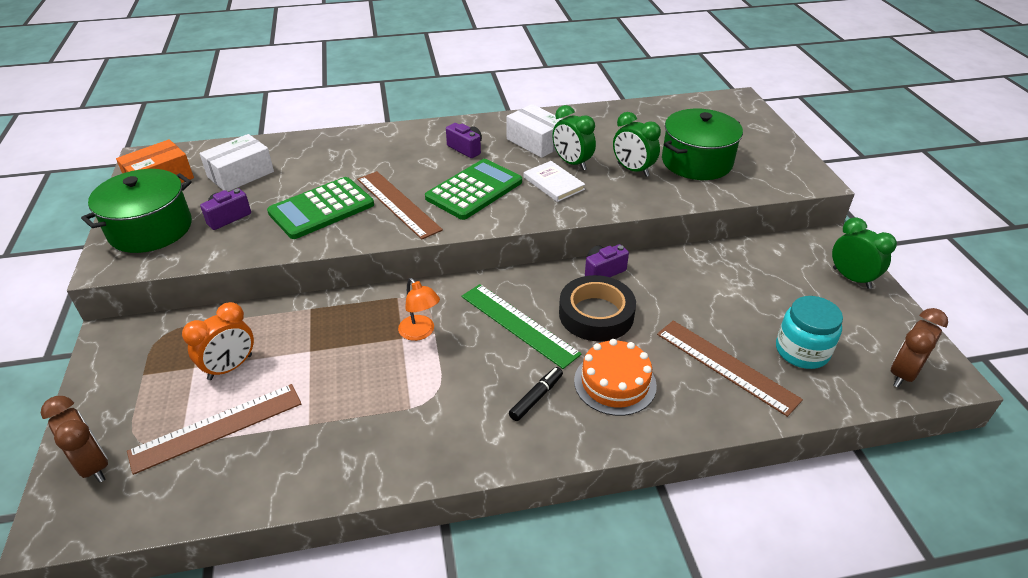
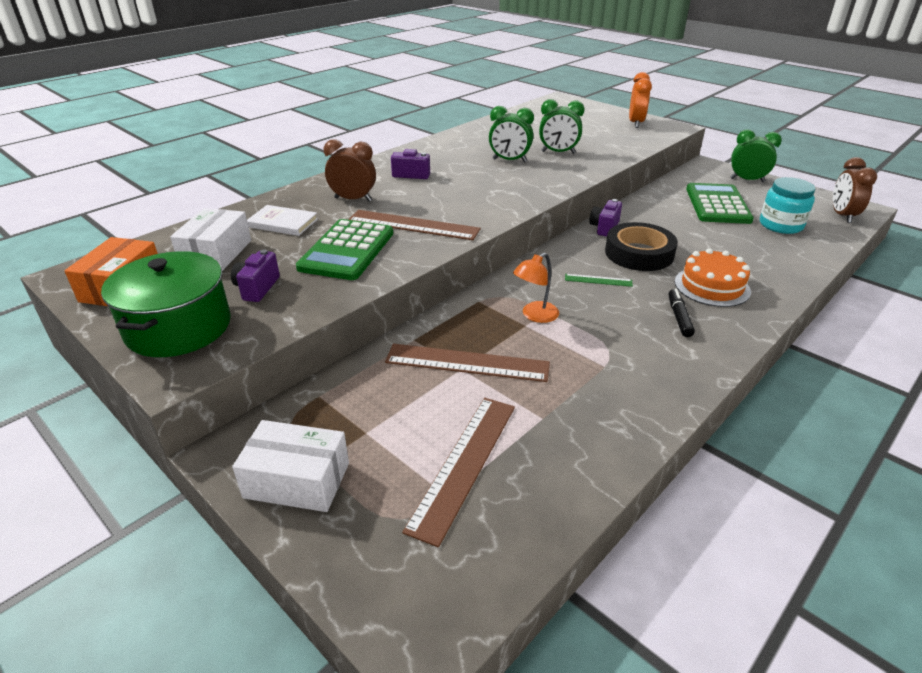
camera: 35 degrees left, 5 degrees down
(94, 465) = (382, 565): brown clock -> brown clock (353, 199)
(230, 367) = (405, 414): orange clock -> orange clock (636, 123)
(420, 333) = (535, 316): orange lamp -> orange lamp turned 120 degrees clockwise
(474, 190) = (463, 197): green calculator -> green calculator (717, 204)
(519, 324) = (598, 280): green ruler -> green ruler, size x0.49
(536, 142) = (461, 156): white box -> white box (297, 480)
(553, 183) = (516, 175): white book -> white book (283, 223)
(696, 162) = (591, 137): green pot -> none
(726, 366) = (756, 249): brown ruler -> brown ruler (467, 363)

